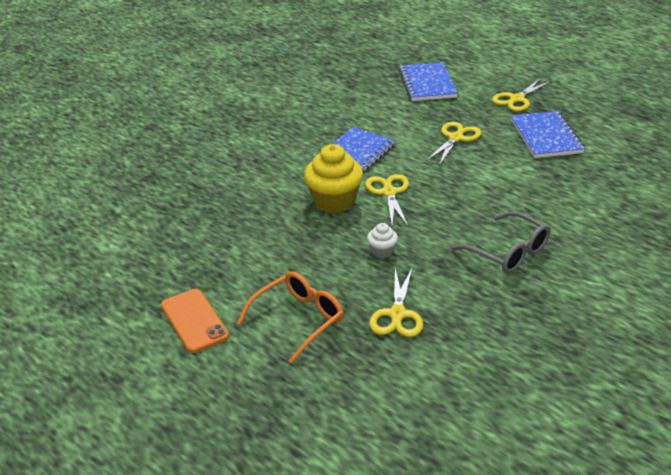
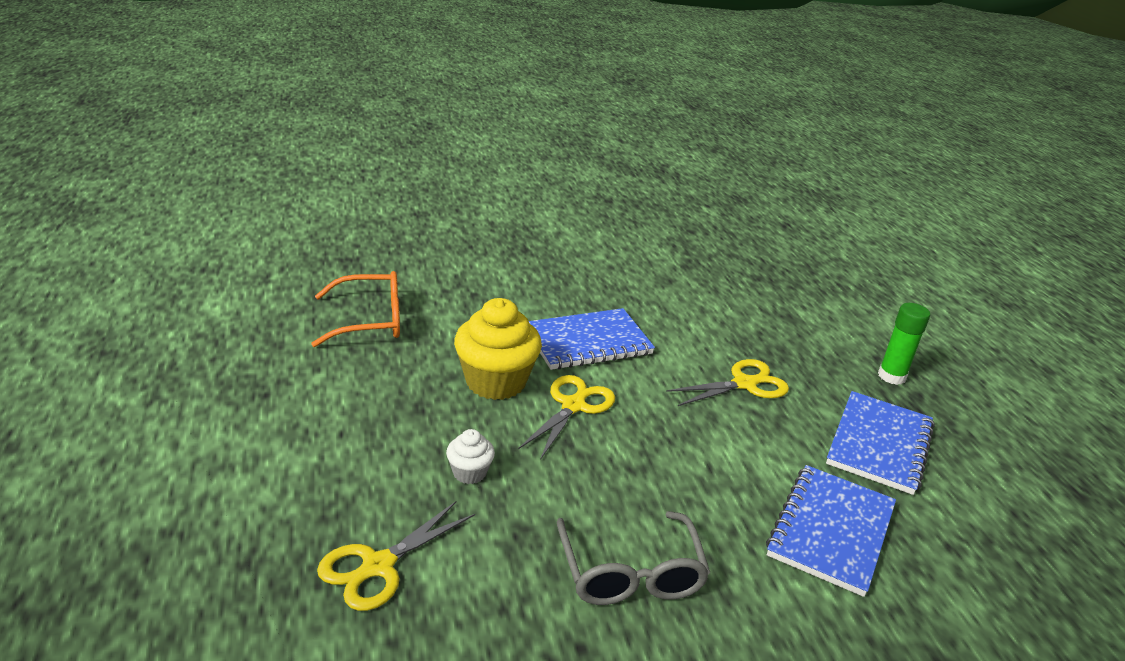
camera: 30 degrees right, 5 degrees down
(194, 320) = (168, 430): orange phone -> none
(299, 319) = (265, 497): orange glasses -> orange glasses (370, 320)
(427, 84) = (786, 304): blue notebook -> blue notebook (830, 531)
(517, 99) = (891, 376): yellow scissors -> green glue stick

